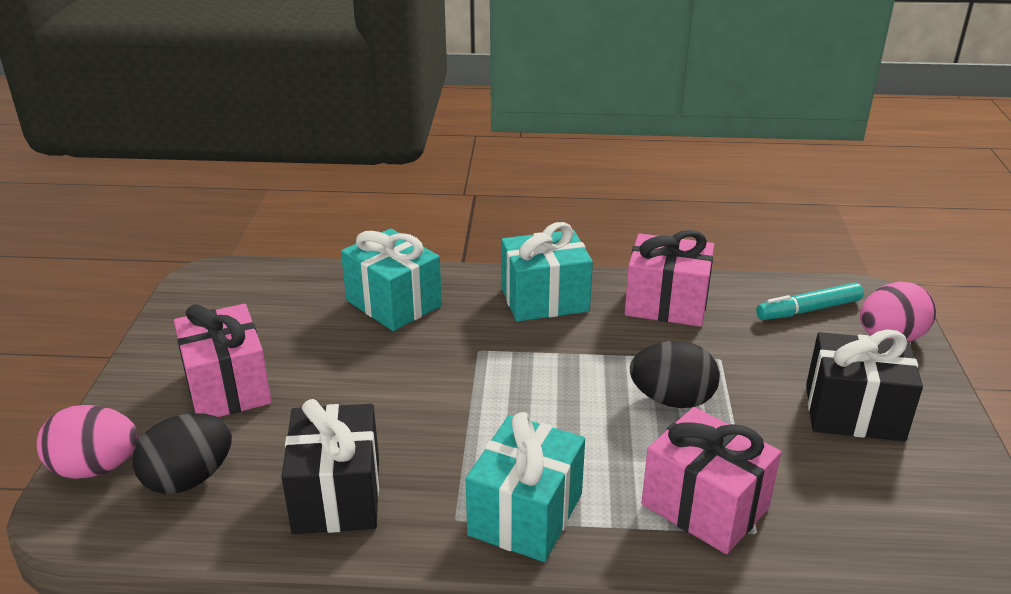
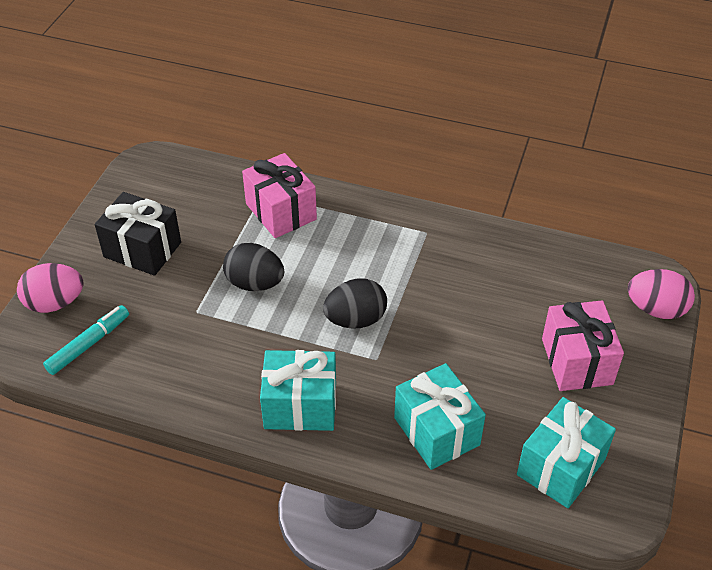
camera: 165 degrees left, 15 degrees up
(189, 479) = (591, 289): black egg -> black egg (355, 319)
(337, 495) = (495, 259): black gift -> none
(526, 514) = (385, 227): turquoise gift -> turquoise gift (561, 467)
(666, 304) = (199, 377): pink gift -> none
(808, 310) = (89, 344): turquoise marker -> turquoise marker turned 45 degrees counterclockwise

